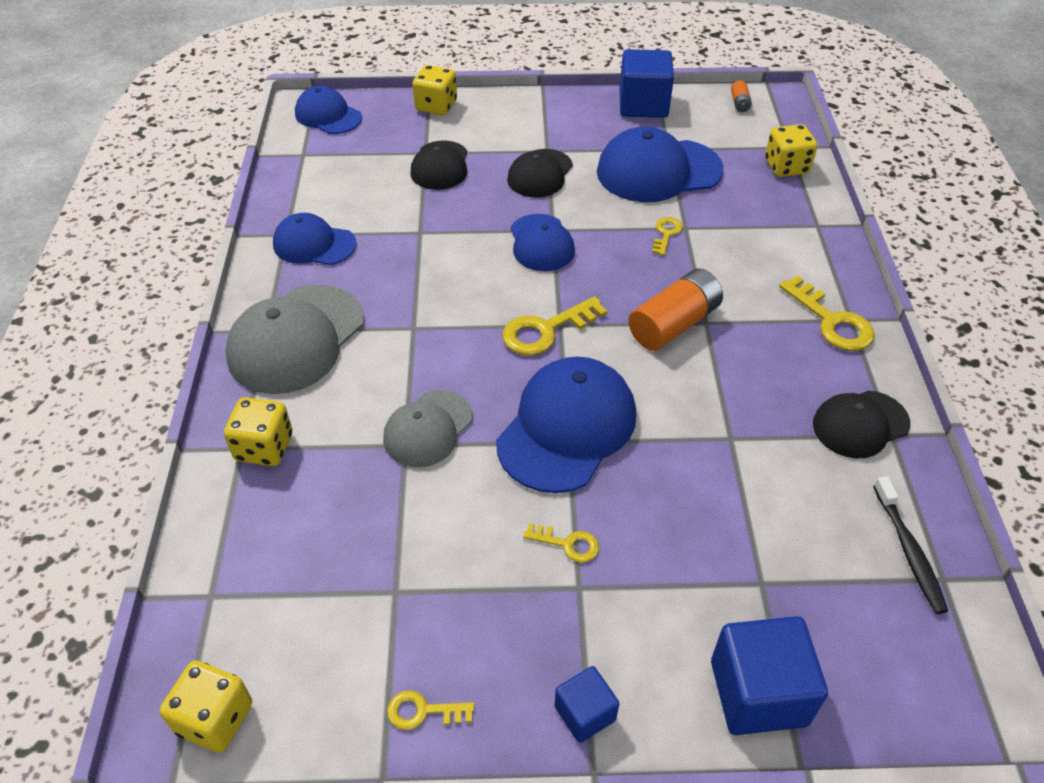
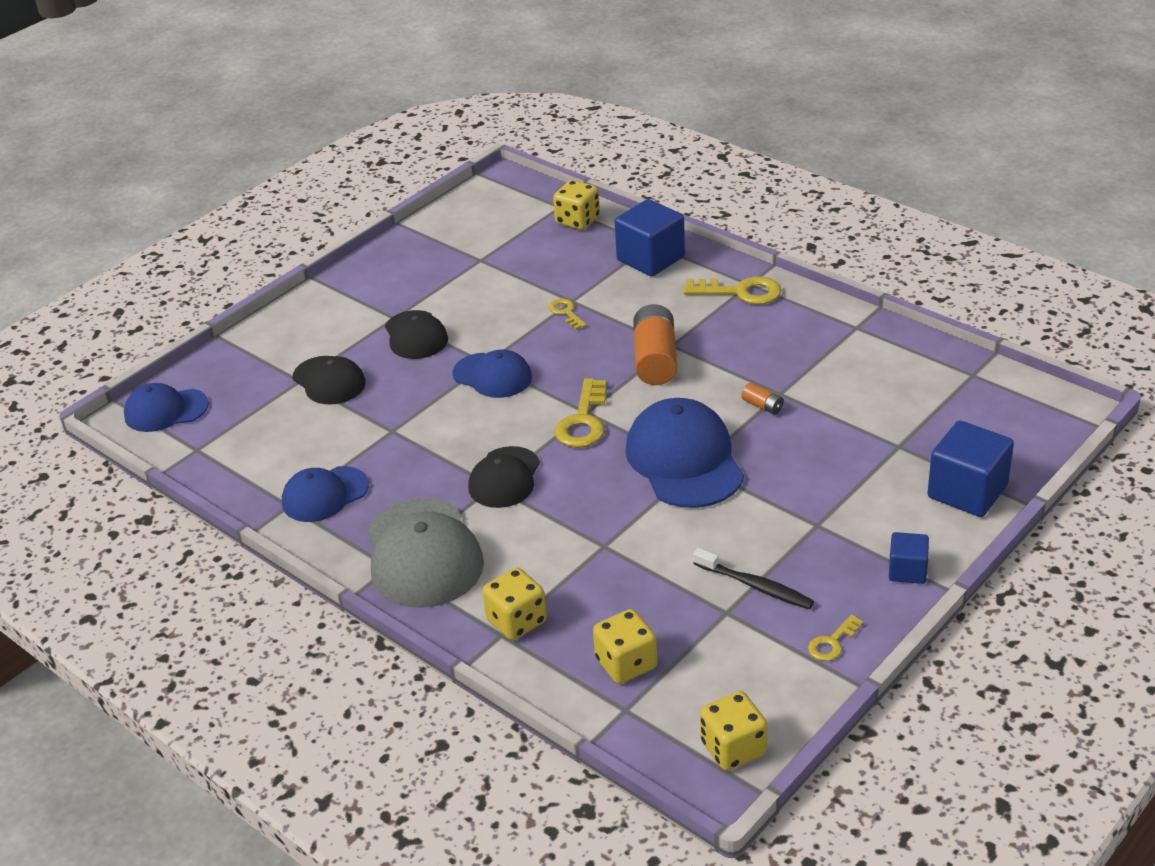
camera: 45 degrees left, 10 degrees down
(428, 429) = (603, 526): grey cap -> none
(436, 106) = (249, 345): yellow dice -> yellow dice (626, 663)
(567, 544) = (779, 511): yellow key -> none
(643, 105) = (414, 242): blue cube -> blue cube (650, 259)
(658, 171) = (497, 278): blue cap -> none
(739, 103) = (481, 199): orange battery -> orange battery (762, 406)
(860, 424) = (834, 334): black cap -> black cap (504, 478)
(908, 550) = (941, 374): black toothbrush -> black toothbrush (755, 586)

